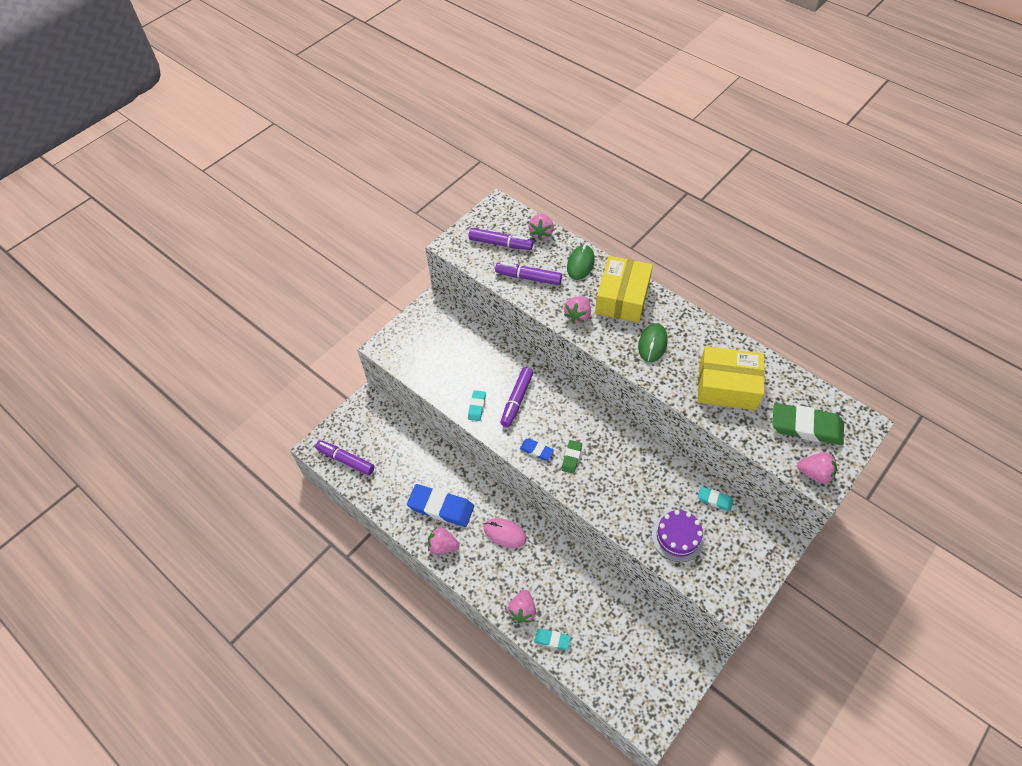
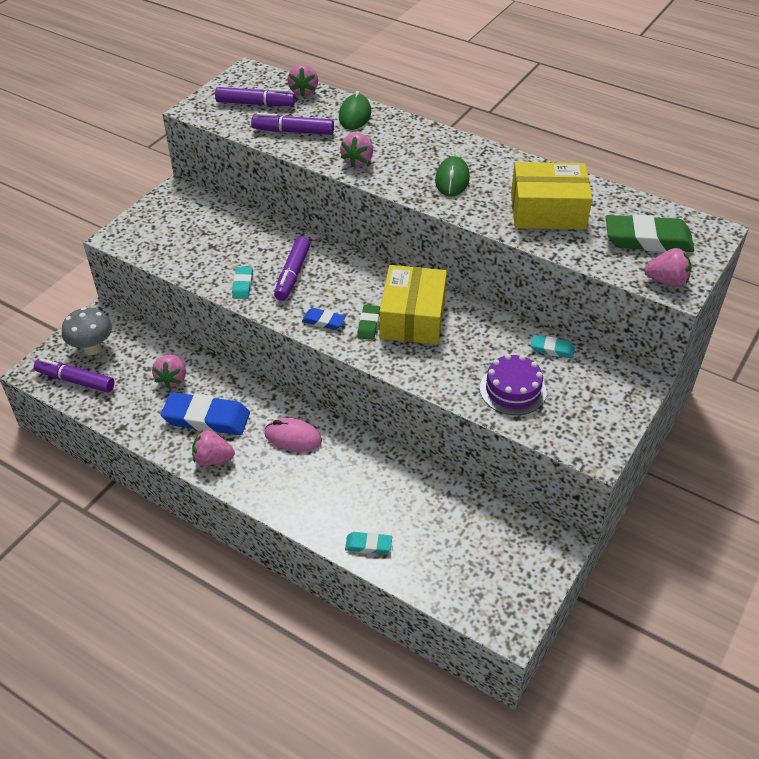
camera: 10 degrees left, 10 degrees down
(360, 431) = (92, 348): none -> grey mushroom
(522, 610) = (325, 517): pink strawberry -> pink strawberry (172, 379)
(622, 298) = (409, 141): yellow box -> yellow box (412, 317)

